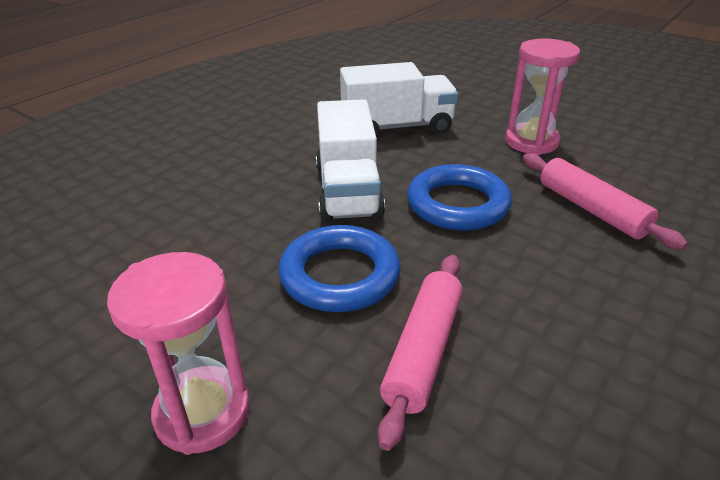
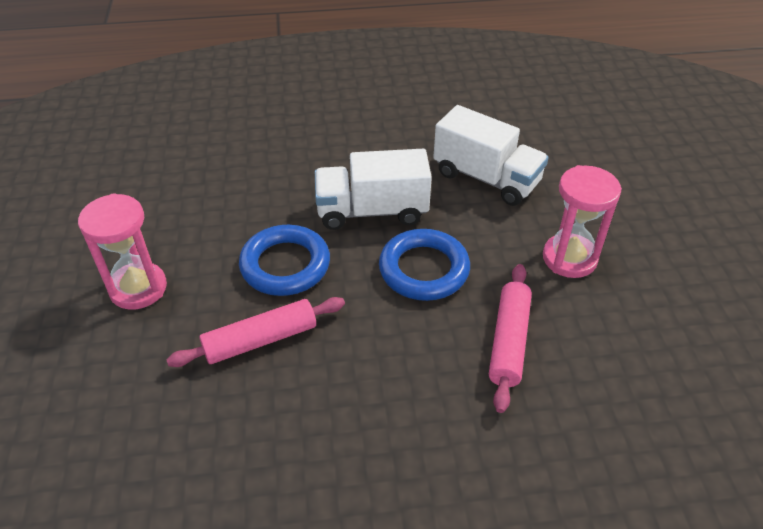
camera: 45 degrees right, 10 degrees up
(348, 191) = (372, 211): white truck -> white truck turned 45 degrees clockwise

